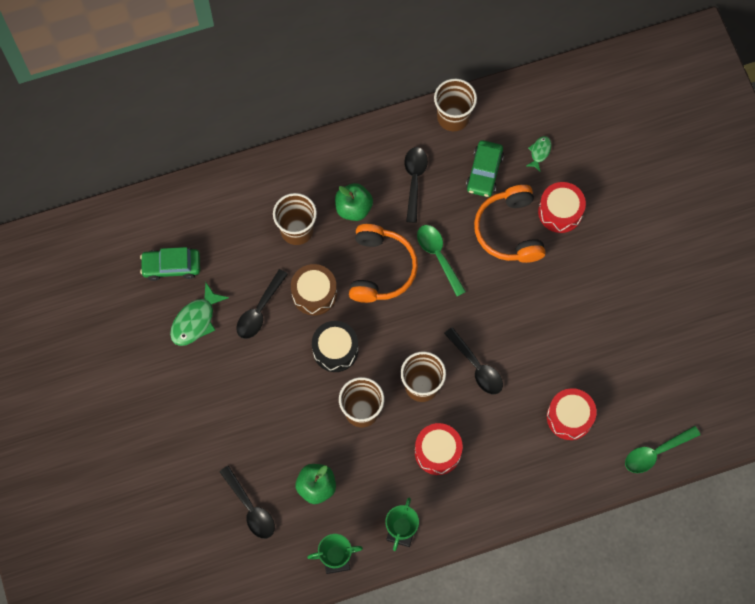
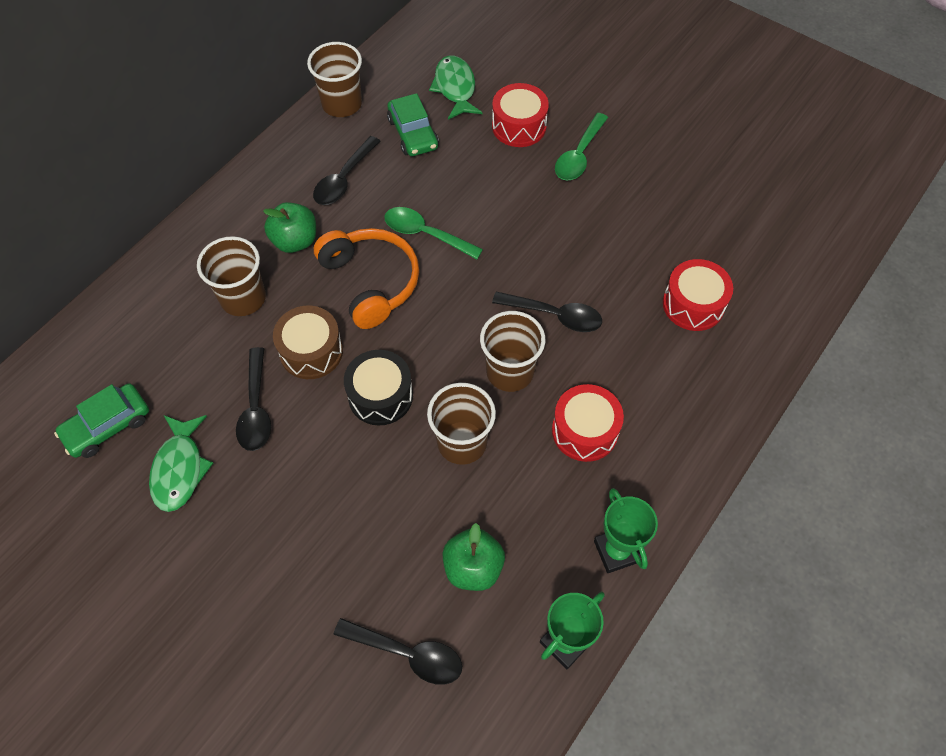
camera: 35 degrees left, 10 degrees down
(414, 180) = (344, 179): black spoon -> black spoon turned 120 degrees counterclockwise
(509, 230) = (482, 169): orange headphones -> none
(539, 152) = (455, 88): green fish -> green fish, size x1.78
(655, 452) = (807, 284): green spoon -> green spoon (579, 155)

